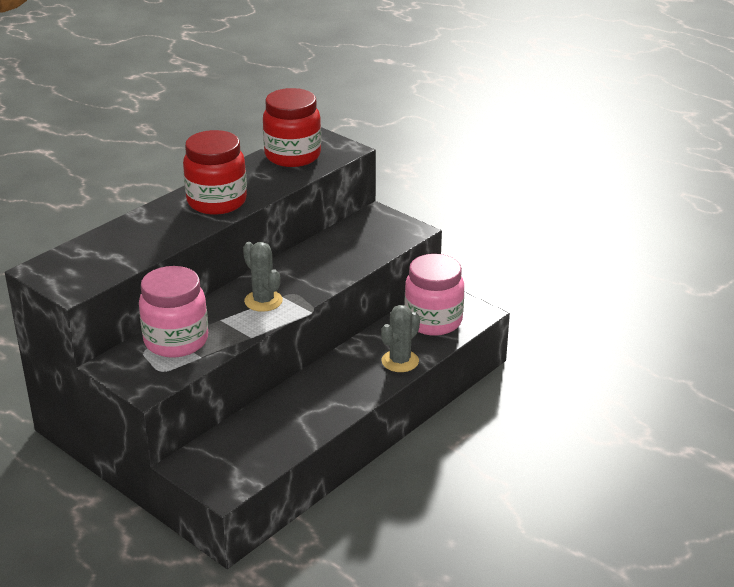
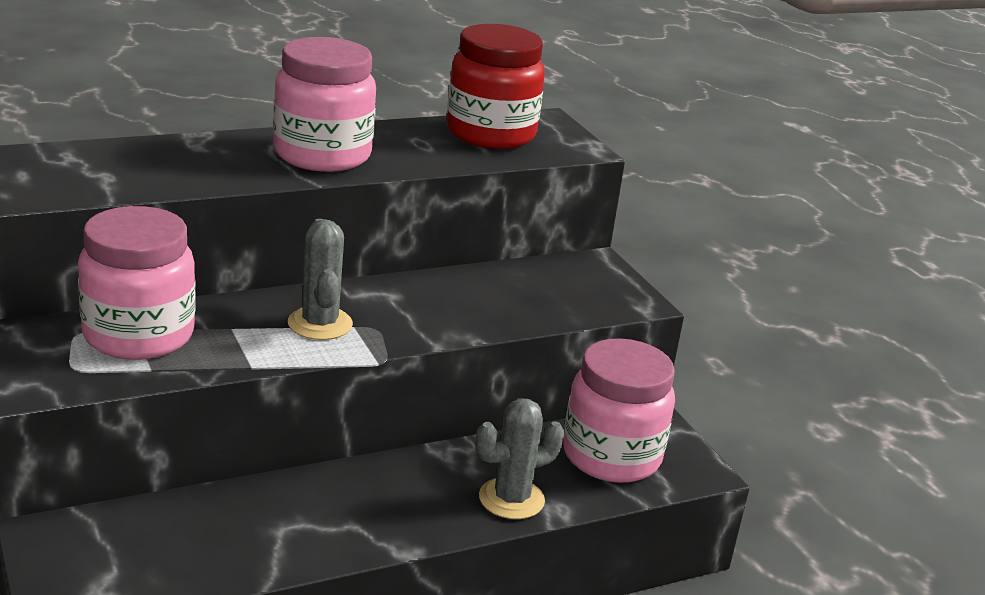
camera: 20 degrees right, 5 degrees down
(217, 202) = (322, 155): red jar -> pink jar

